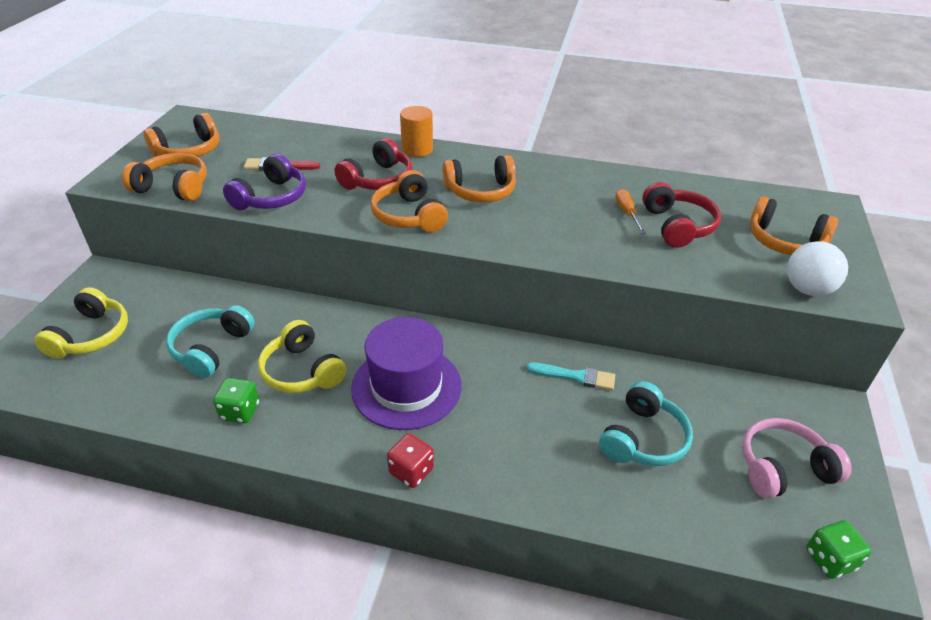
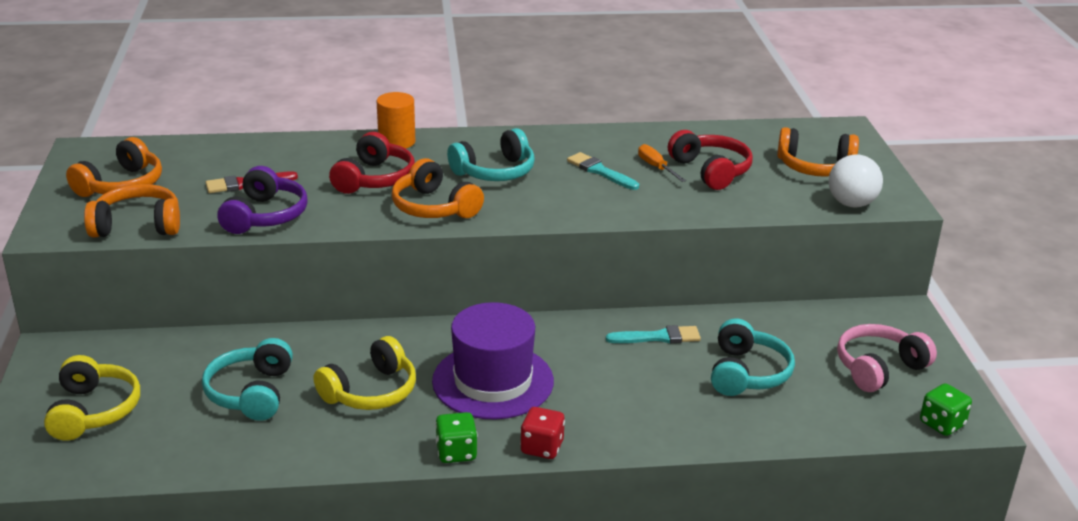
camera: 20 degrees left, 10 degrees down
(240, 411) = (328, 440): green dice -> green dice (456, 452)
(302, 371) = (371, 391): yellow headphones -> yellow headphones turned 75 degrees counterclockwise
(480, 191) = (495, 172): orange headphones -> turquoise headphones
(573, 207) = (600, 171): none -> turquoise brush

